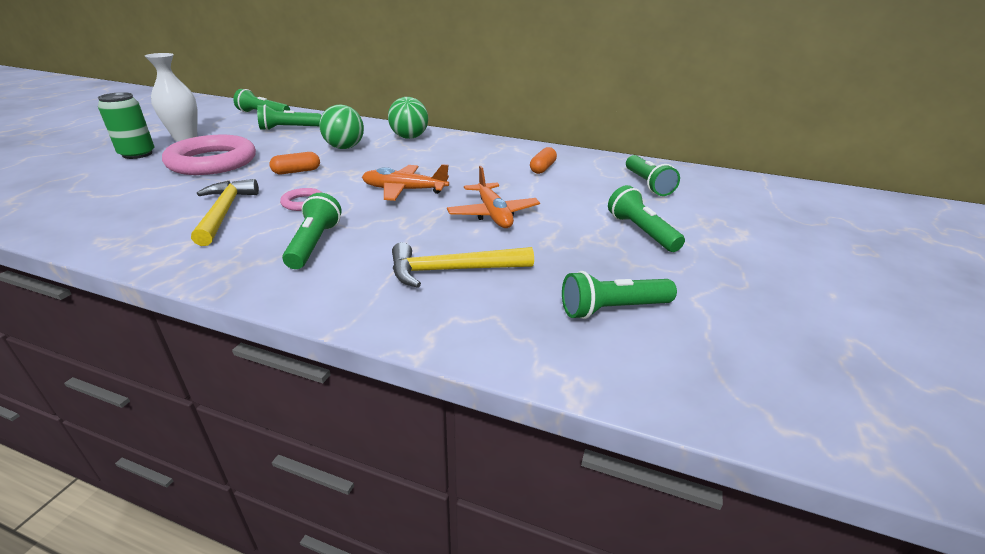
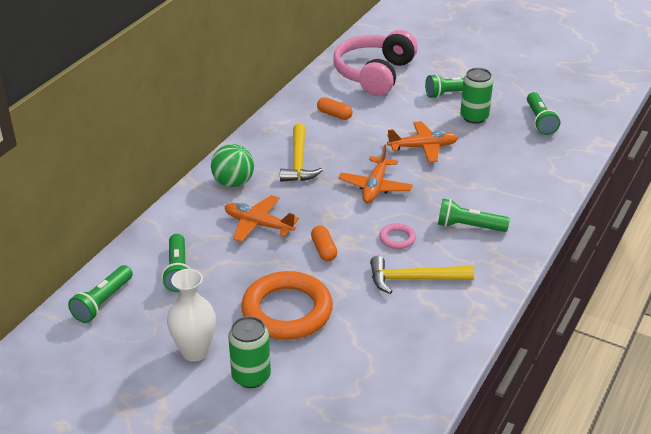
camera: 80 degrees left, 5 degrees up
(212, 162) = (287, 311): pink ring -> orange ring
(344, 147) = (258, 224): green ball -> orange plane
(452, 270) = (502, 169): yellow hammer -> yellow hammer (298, 161)
(587, 248) = (474, 117): none -> green can
(647, 184) = (374, 74): green flashlight -> pink headphones

